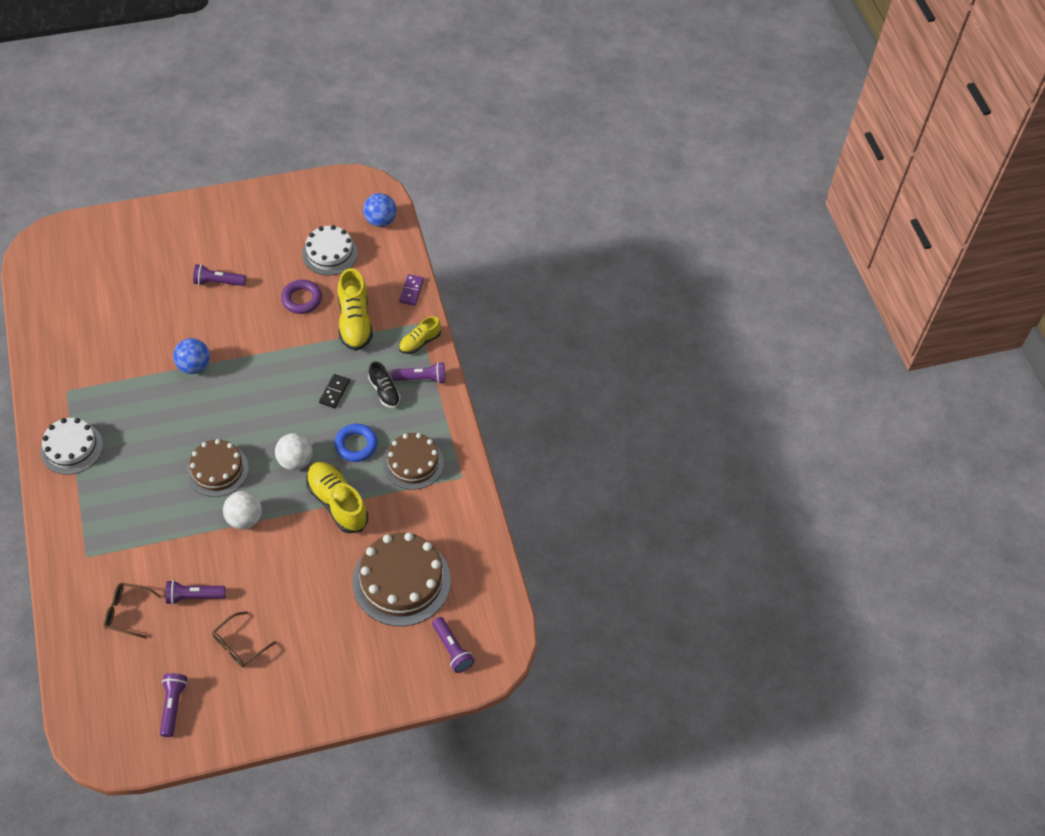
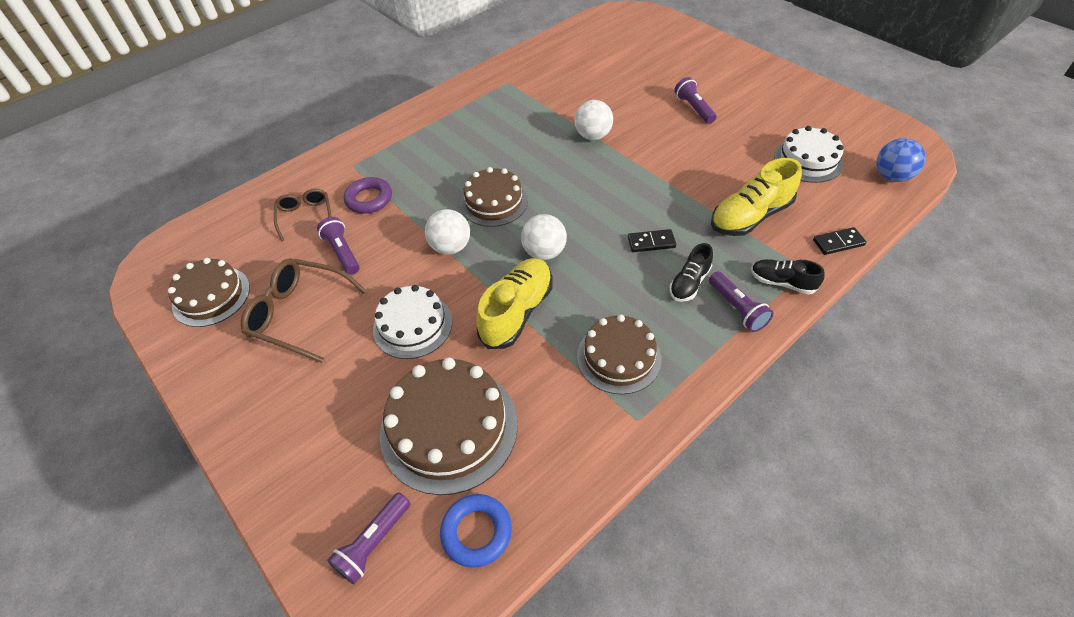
camera: 70 degrees right, 5 degrees down
(71, 448) = (455, 109): white cake -> white cake (413, 325)
(173, 706) = (211, 296): purple flashlight -> brown cake
(194, 366) = (593, 136): blue ball -> white ball
(239, 645) = (299, 314): brown glasses -> brown glasses, size x1.61
(302, 299) = (734, 167): purple ring -> purple ring (369, 199)
(356, 445) = (601, 292): blue ring -> blue ring (476, 532)
(411, 291) = (838, 242): purple domino -> black domino
(419, 342) = (782, 282): yellow shoe -> black shoe

